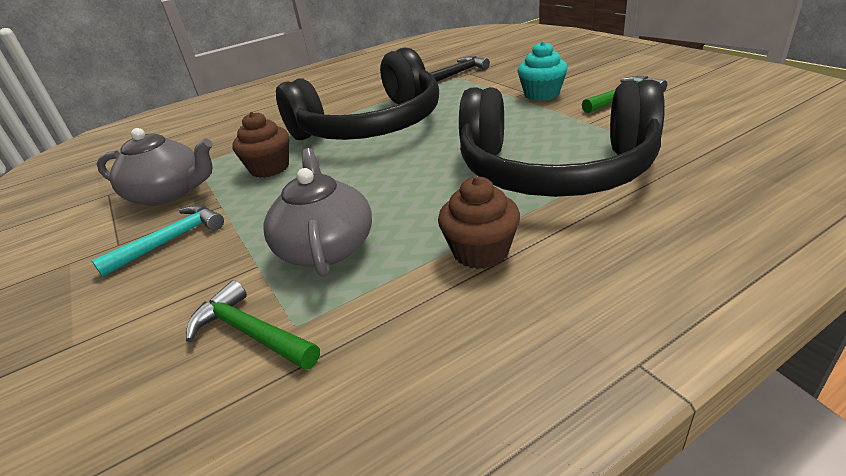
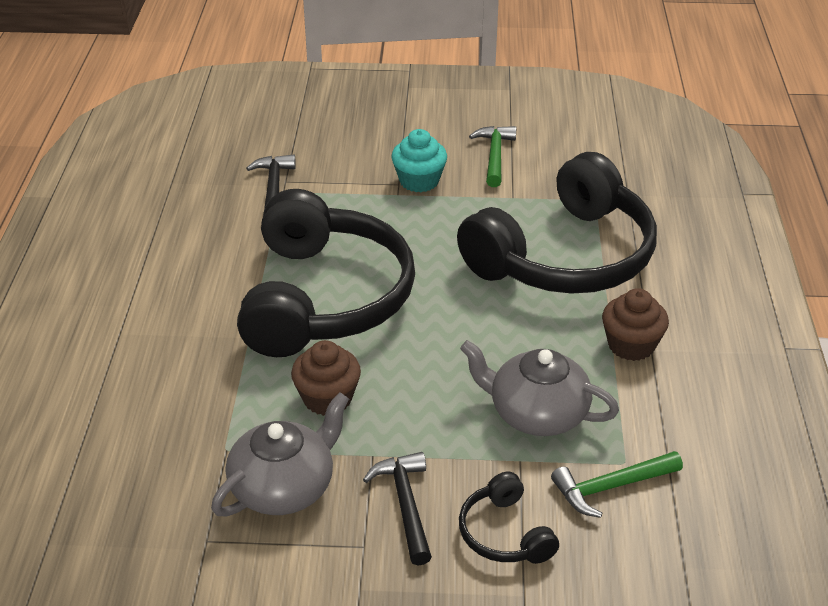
camera: 60 degrees left, 5 degrees up
(154, 299) = (504, 533): none -> black headphones
(171, 240) = (405, 504): turquoise hammer -> black hammer

